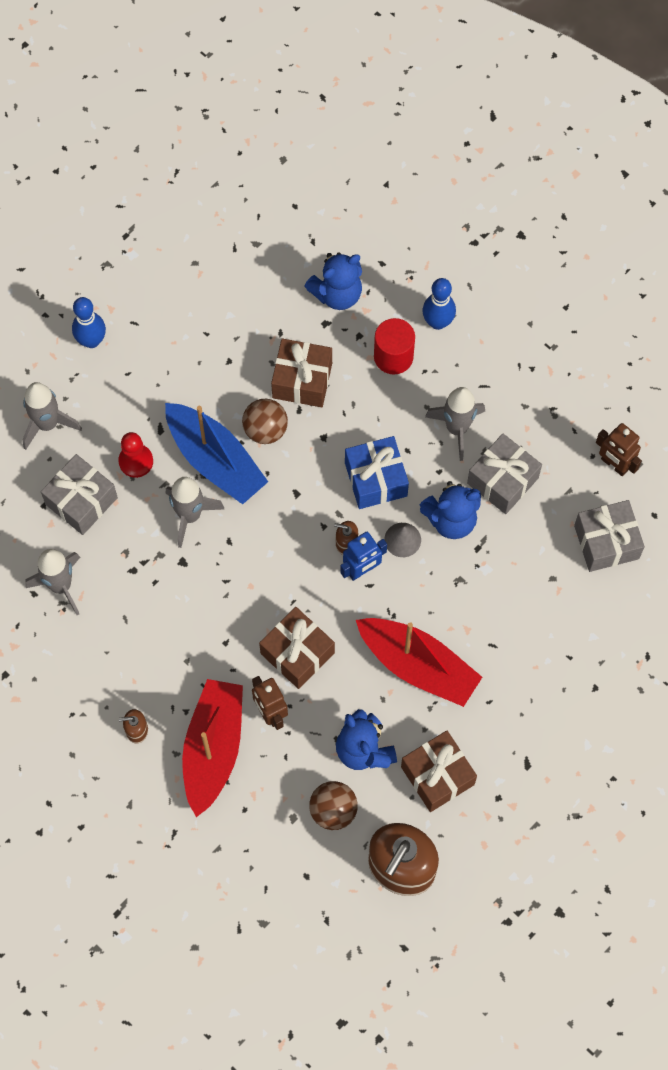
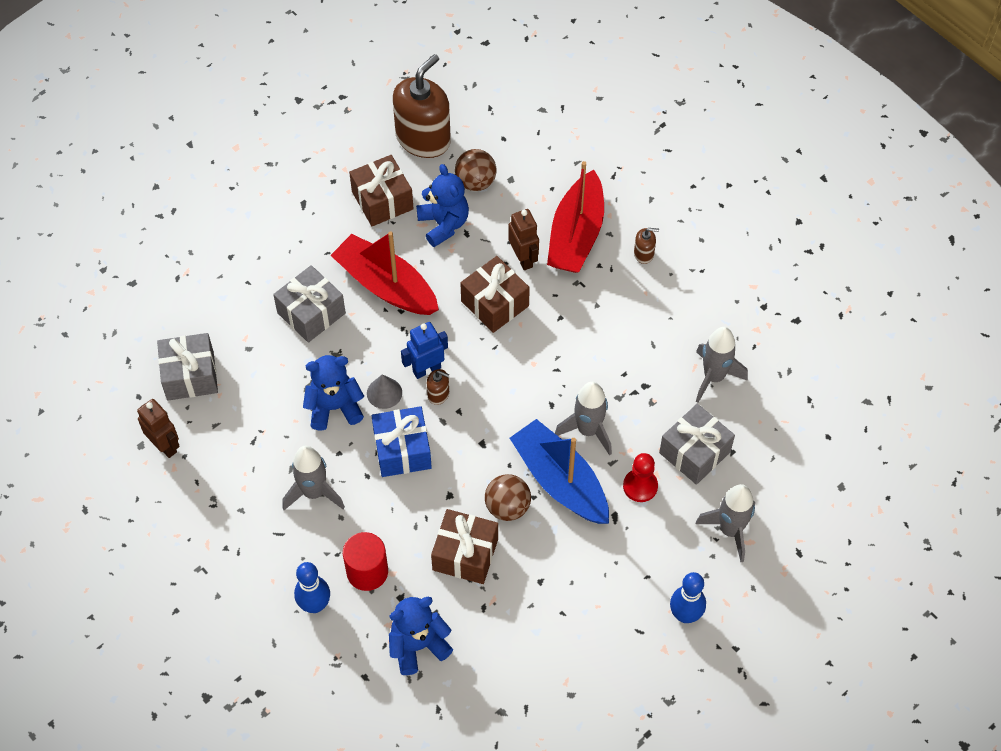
camera: 175 degrees left, 10 degrees down
(502, 480) = (278, 439): grey gift -> grey gift (311, 313)

